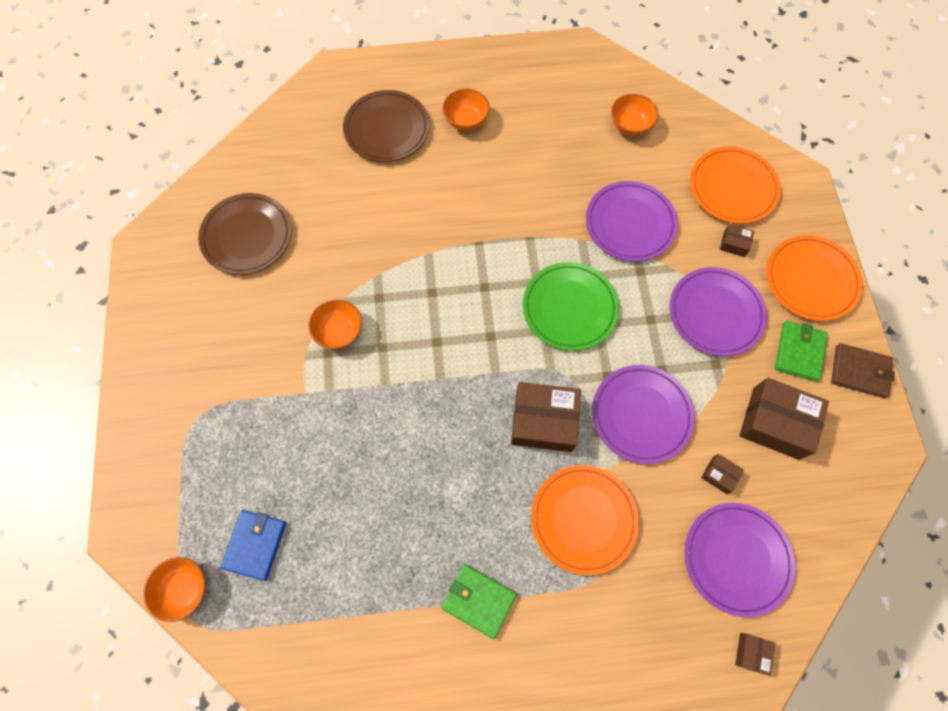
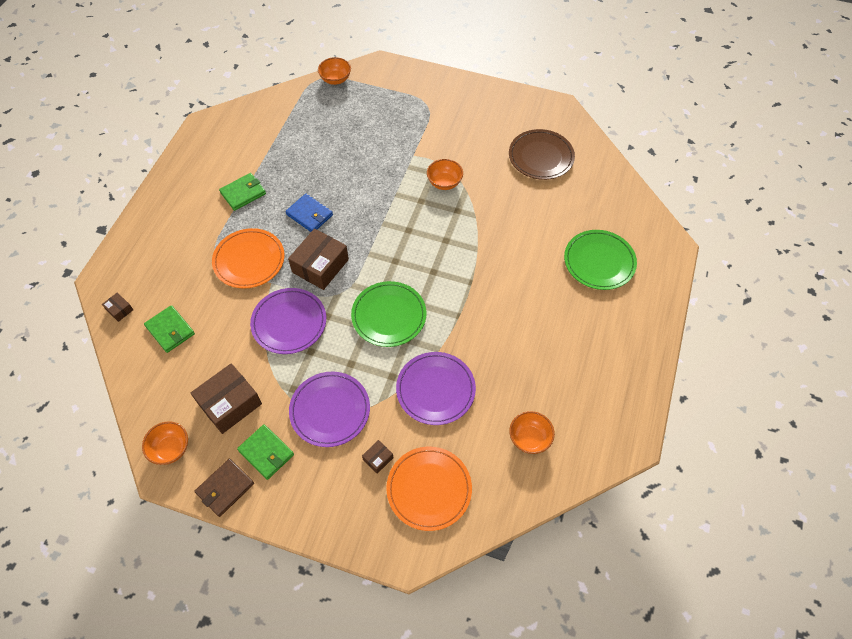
camera: 115 degrees right, 10 degrees down
(255, 544) = (339, 111): blue wallet -> blue wallet (309, 215)
(387, 129) = (599, 262): brown plate -> green plate
(466, 120) = (586, 317): orange bowl -> orange bowl (170, 449)
(719, 475) = (222, 348): brown box -> none
(736, 558) = (170, 330): purple plate -> green wallet
(811, 280) = (315, 500): orange plate -> none

